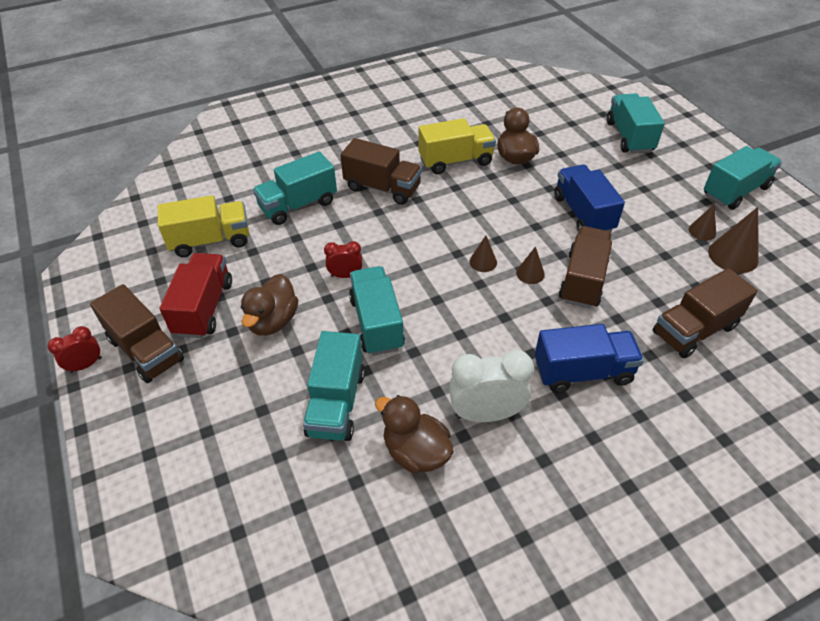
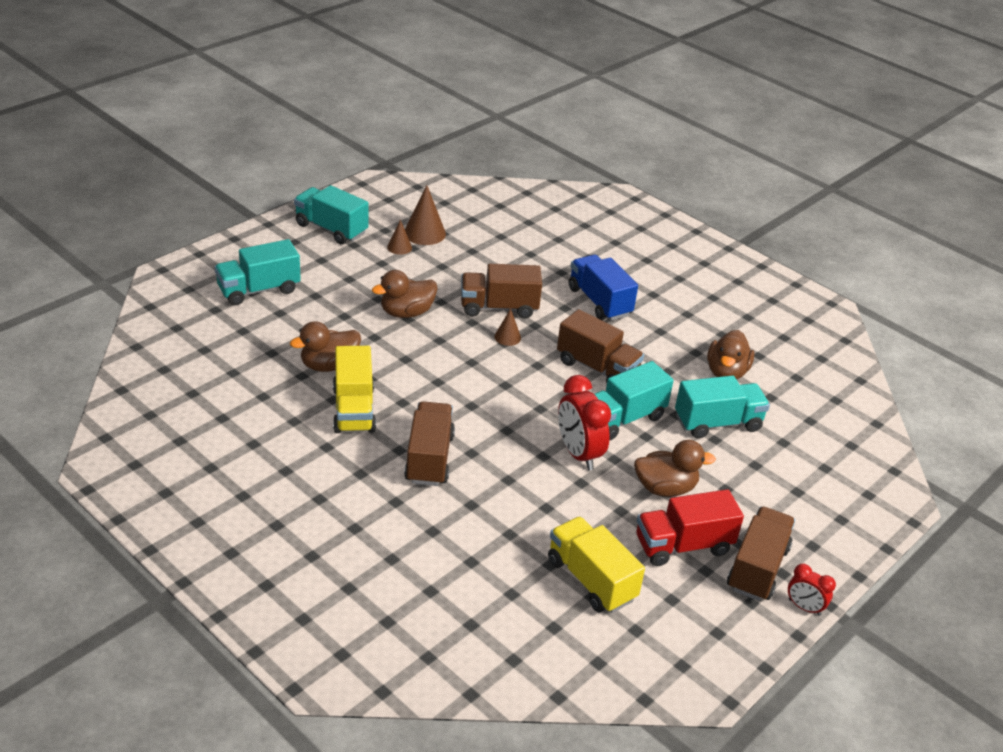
camera: 115 degrees left, 10 degrees down
(298, 205) = (493, 522): turquoise truck -> none
(345, 275) = (578, 454): red clock -> red clock, size x1.78
(455, 161) = (353, 409): yellow truck -> yellow truck turned 150 degrees counterclockwise
(483, 262) = (508, 367): brown cone -> none
(486, 414) = (670, 343): white clock -> none
(583, 214) = (406, 313): blue truck -> brown duck
(694, 330) = (522, 252): brown truck -> brown truck (597, 368)

